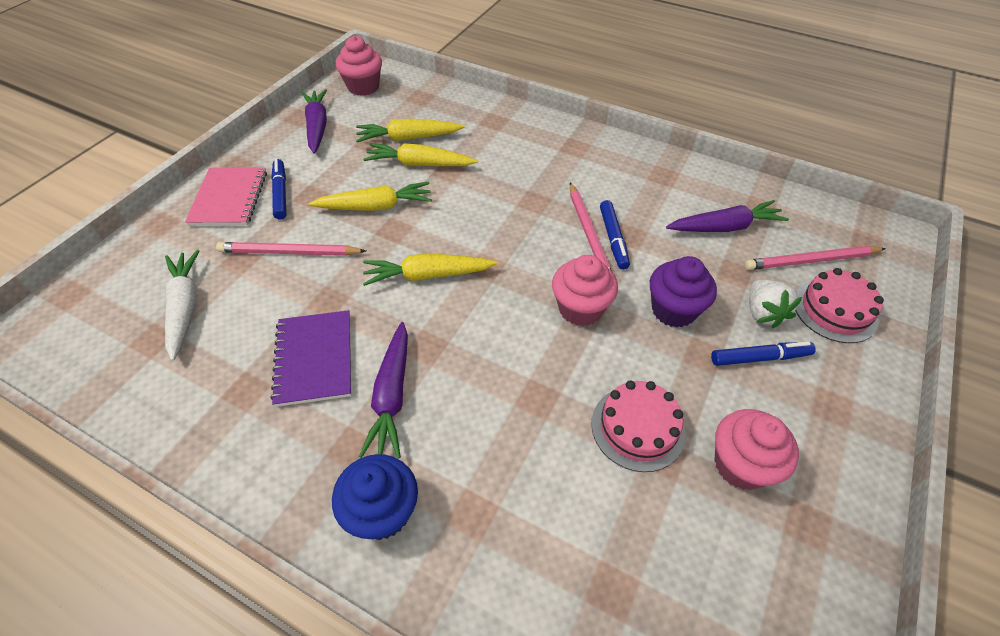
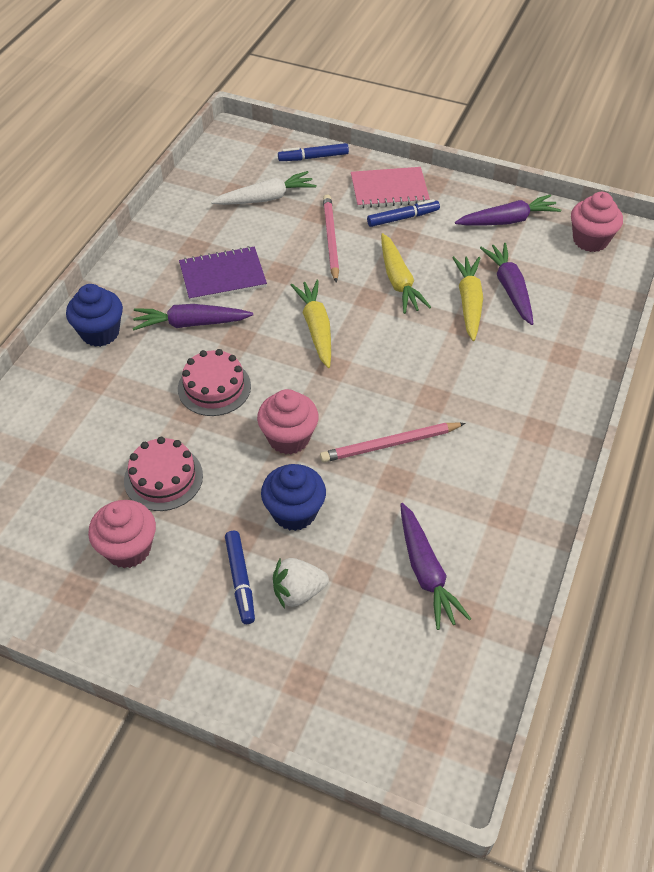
camera: 85 degrees right, 0 degrees up
(408, 138) = (510, 288): yellow carrot -> purple carrot
(613, 239) = (387, 465): blue marker -> blue marker (313, 157)
(673, 310) = (294, 512): purple cupcake -> blue cupcake
(811, 261) = (384, 656): pink pencil -> none
(835, 310) = (309, 664): pink cake -> pink cake (214, 387)

